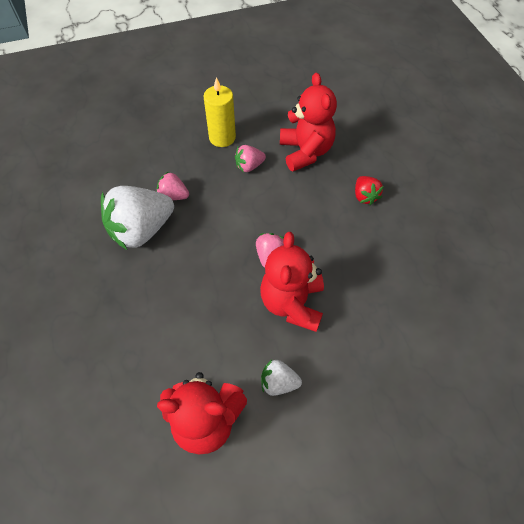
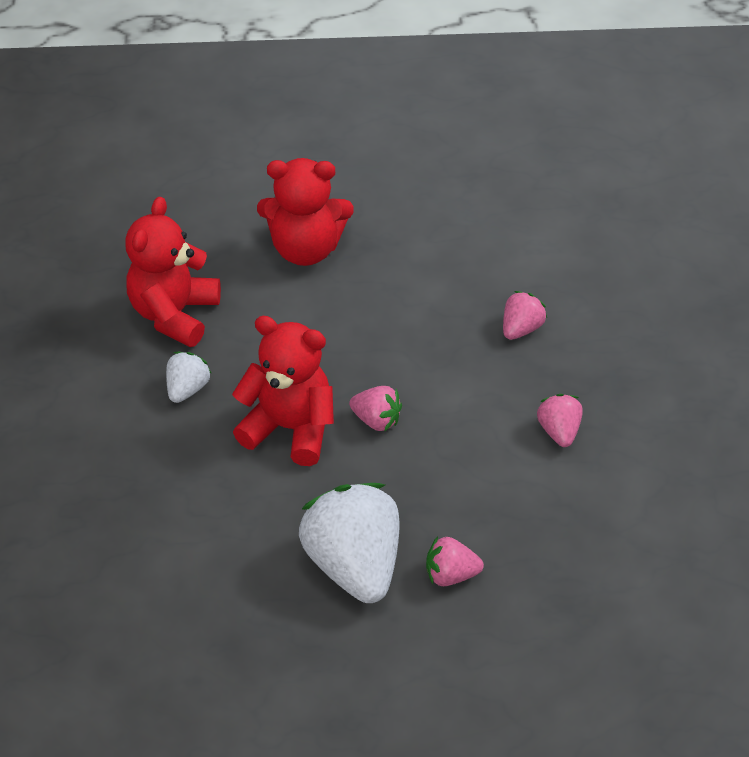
camera: 105 degrees right, 10 degrees down
(141, 230) = (467, 287): white strawberry -> white strawberry (354, 564)
(222, 137) = (633, 407): yellow candle -> none
(305, 152) = (574, 517): red teddy bear -> red teddy bear (306, 249)
(365, 196) = (450, 574): red strawberry -> pink strawberry

